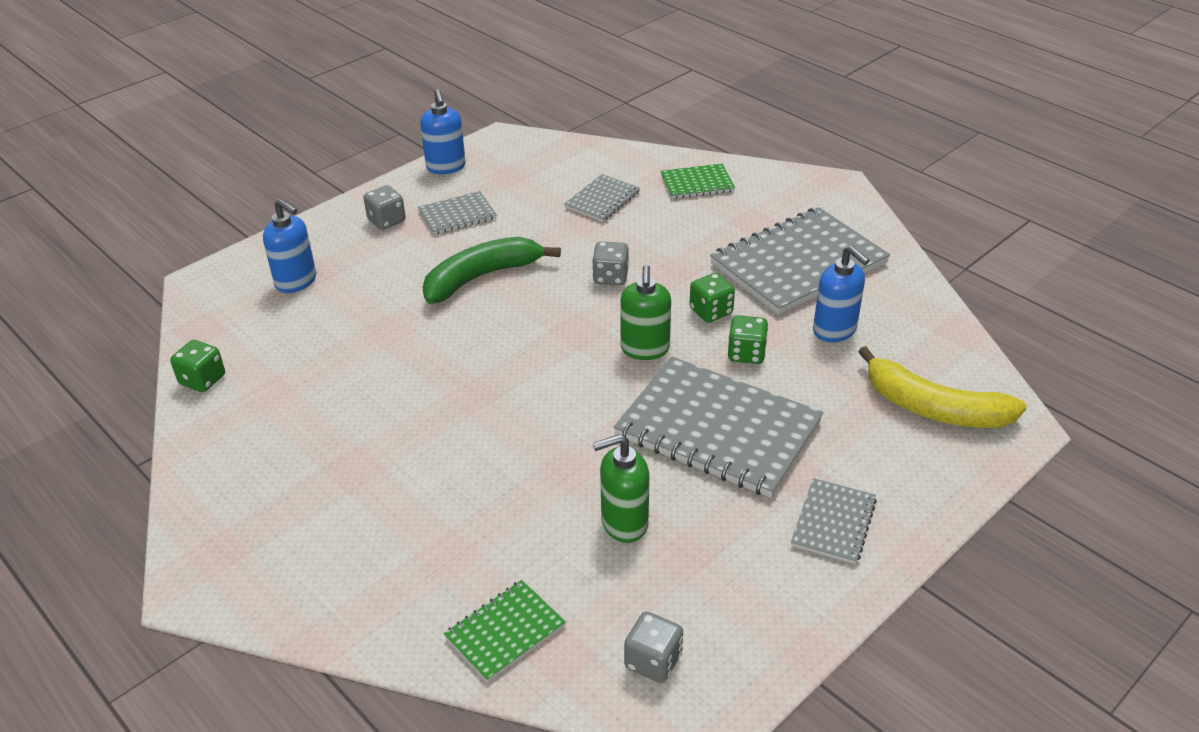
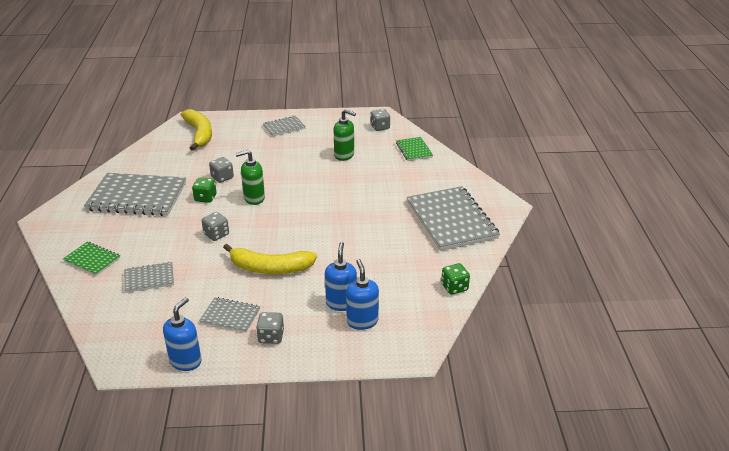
camera: 140 degrees left, 5 degrees down
(482, 277) = (270, 268): green banana -> yellow banana
(505, 632) = (414, 150): green notebook -> green notebook turned 75 degrees clockwise
(645, 349) = (254, 198): green soap dispenser -> green soap dispenser turned 150 degrees counterclockwise
(717, 429) = (274, 162): grey notebook -> grey notebook (451, 220)
(746, 353) = (222, 177): green dice -> grey dice
(835, 330) = (178, 168): blue soap dispenser -> blue soap dispenser (341, 303)

